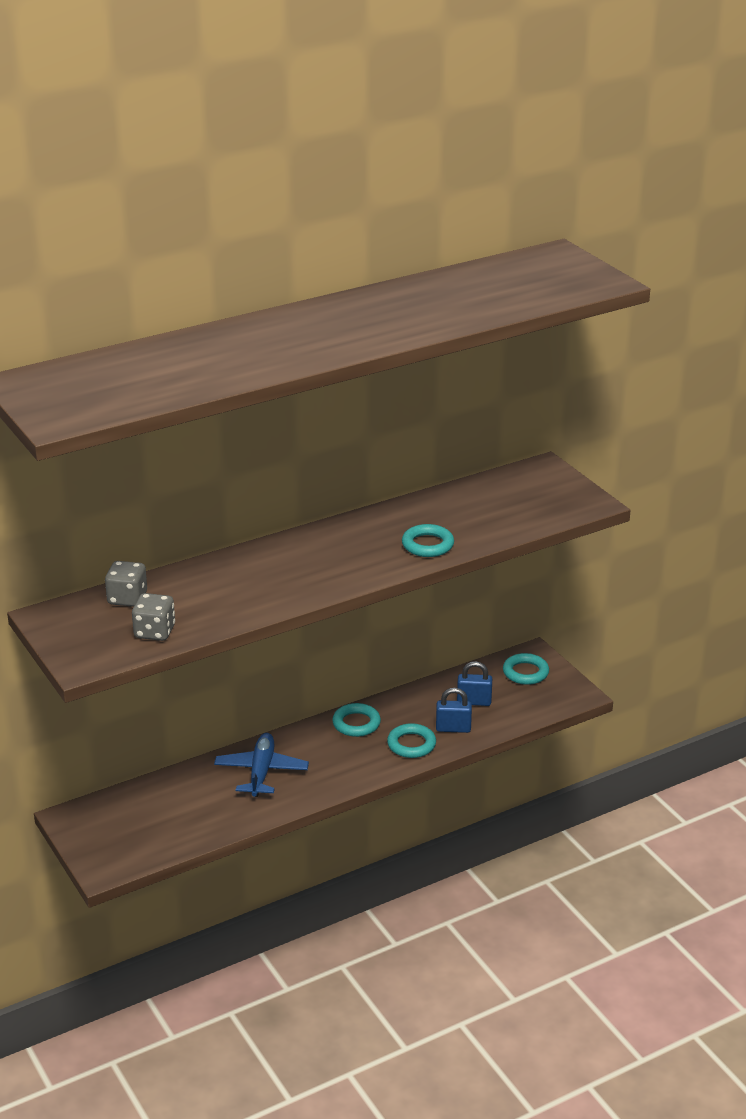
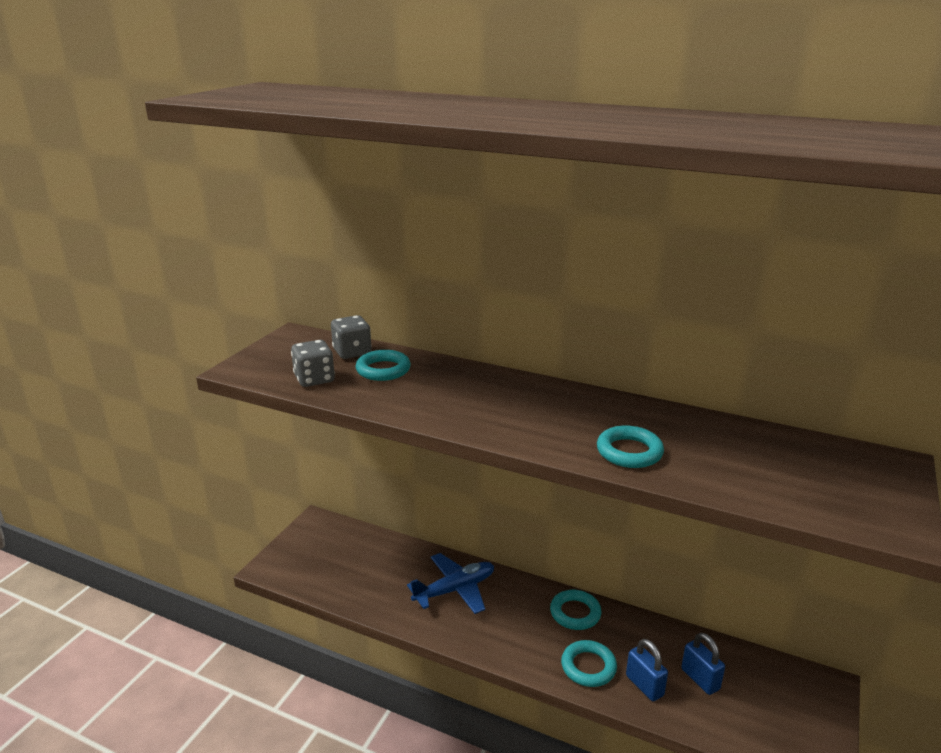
camera: 55 degrees right, 5 degrees down
(525, 672) = (793, 696): turquoise ring -> turquoise ring (383, 370)

